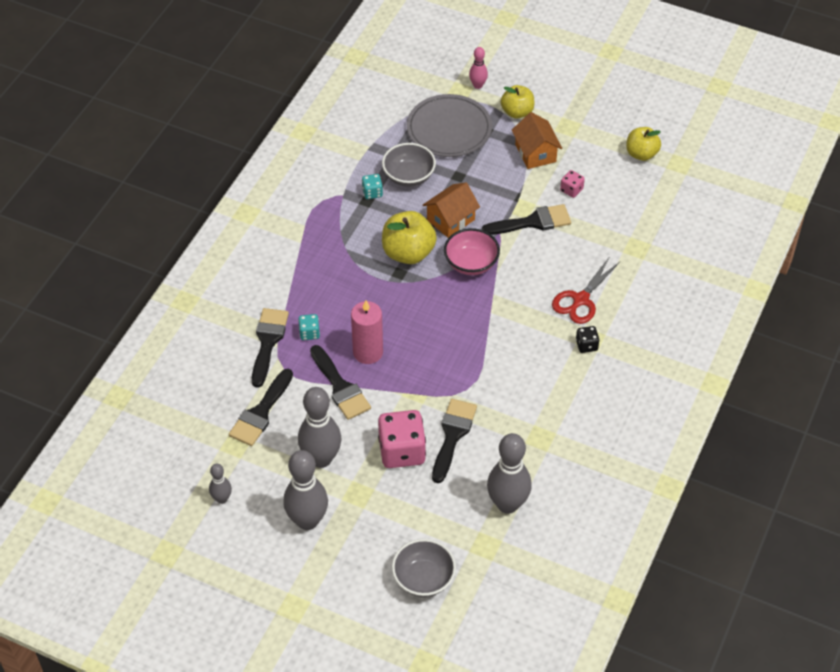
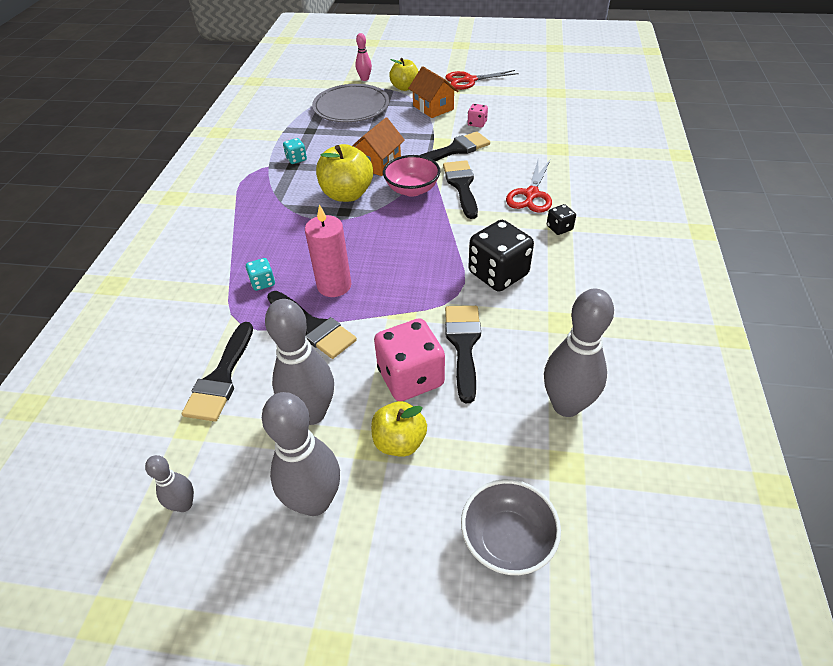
camera: 15 degrees left, 5 degrees down
(268, 342) = (216, 302): black brush -> black brush (461, 185)
(409, 176) = (327, 142): grey bowl -> none
(509, 378) = (498, 274): none -> black dice
(593, 119) = (469, 80): none -> red scissors
(641, 154) = (521, 92): yellow apple -> yellow apple (399, 442)

